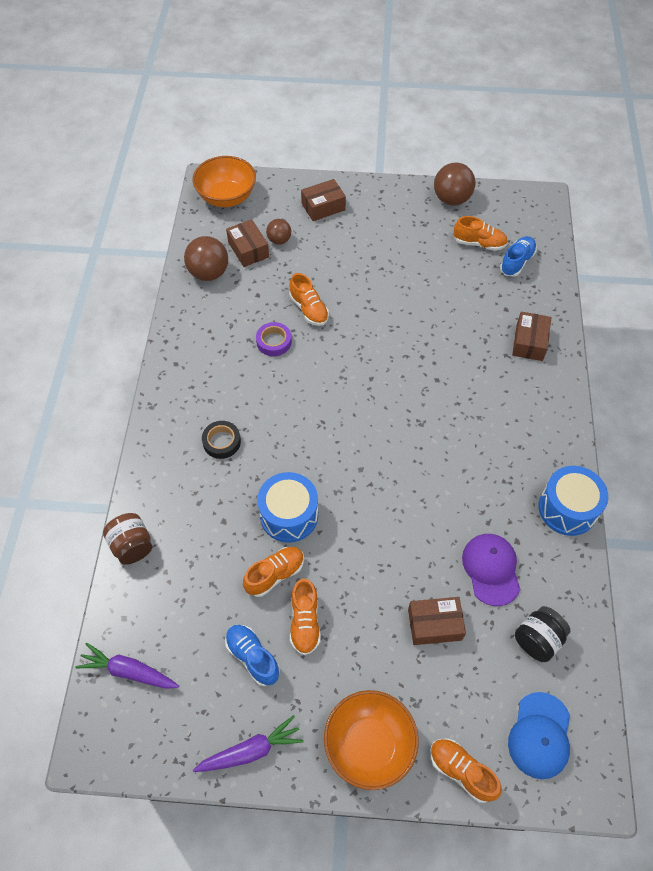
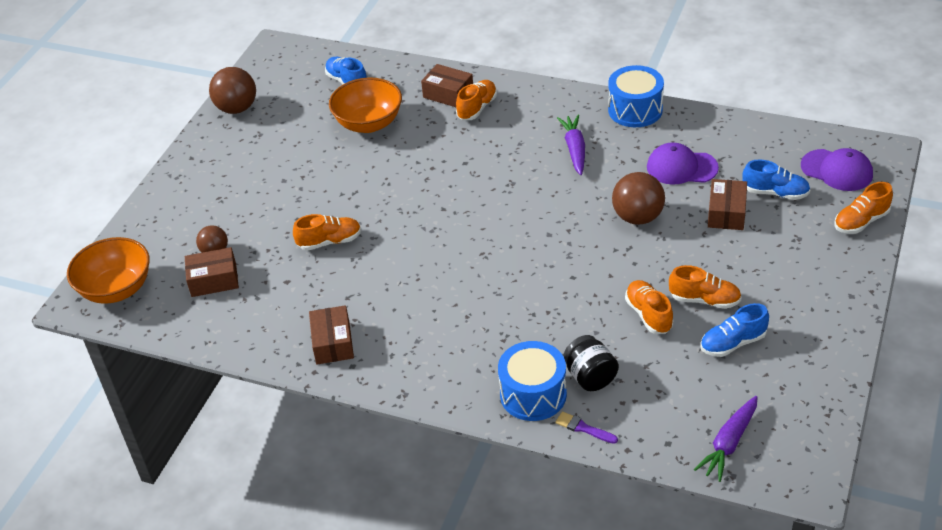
camera: 70 degrees left, 15 degrees down
(132, 546) = (583, 428): brown jar -> purple brush
(209, 273) = (230, 320): brown ball -> brown ball (637, 217)
(221, 442) = (477, 337): black tape -> none
(250, 751) = (825, 356): purple carrot -> purple carrot (574, 149)
(274, 342) = (361, 276): purple tape -> none
(289, 515) = (585, 295): blue drum -> blue drum (533, 394)
(323, 207) = (186, 207): brown box -> brown box (333, 343)
(369, 745) = (831, 274): orange bowl -> orange bowl (369, 123)
(479, 243) = (308, 101): orange shoe -> orange shoe (477, 108)
(481, 671) = (775, 193): none -> blue shoe
(537, 639) = (754, 154): black jar -> black jar (590, 377)
(540, 735) = (837, 170): blue cap -> purple cap

